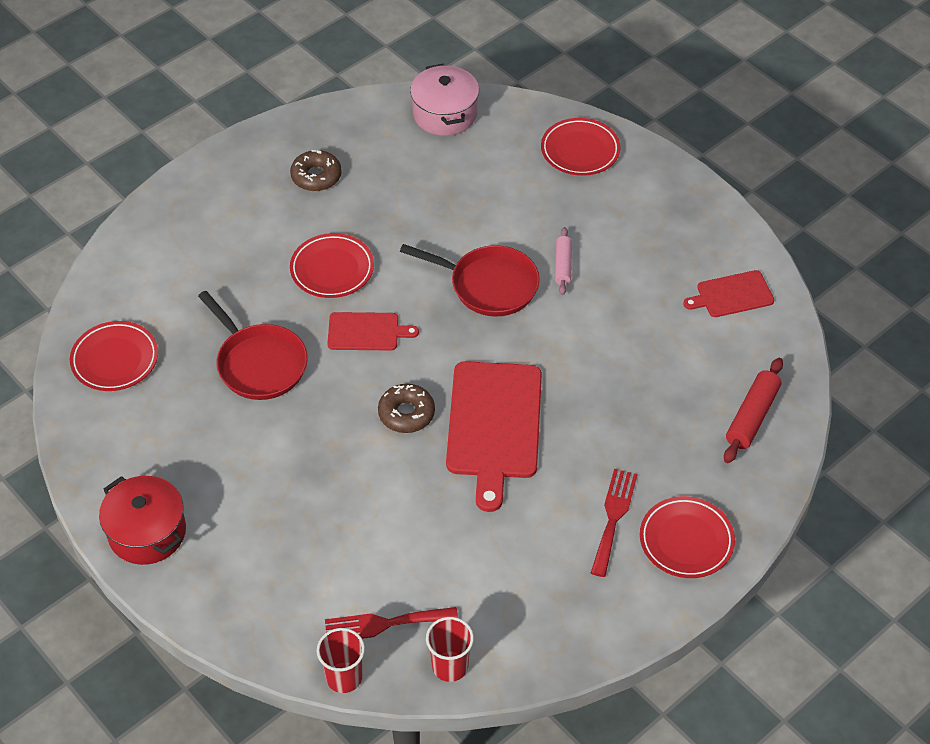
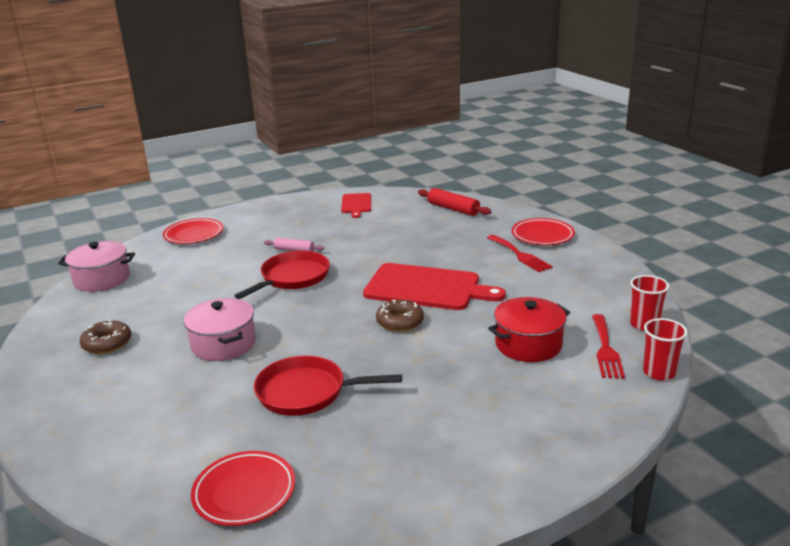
camera: 75 degrees left, 25 degrees down
(147, 532) = (489, 481): red pot -> red pot (528, 344)
(259, 363) = (307, 392): red pan -> red pan turned 150 degrees counterclockwise
(332, 269) = (223, 344): red plate -> pink pot
(366, 332) = (305, 333): red cutting board -> none
(613, 517) = (520, 255): red fork -> red fork turned 150 degrees counterclockwise

